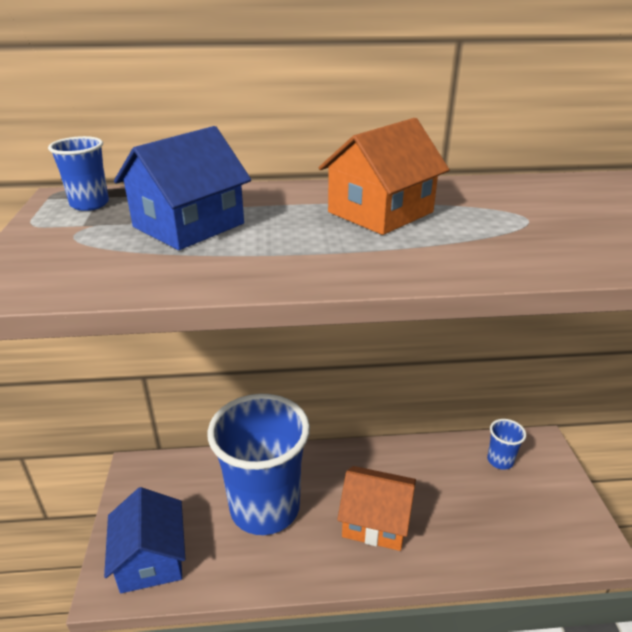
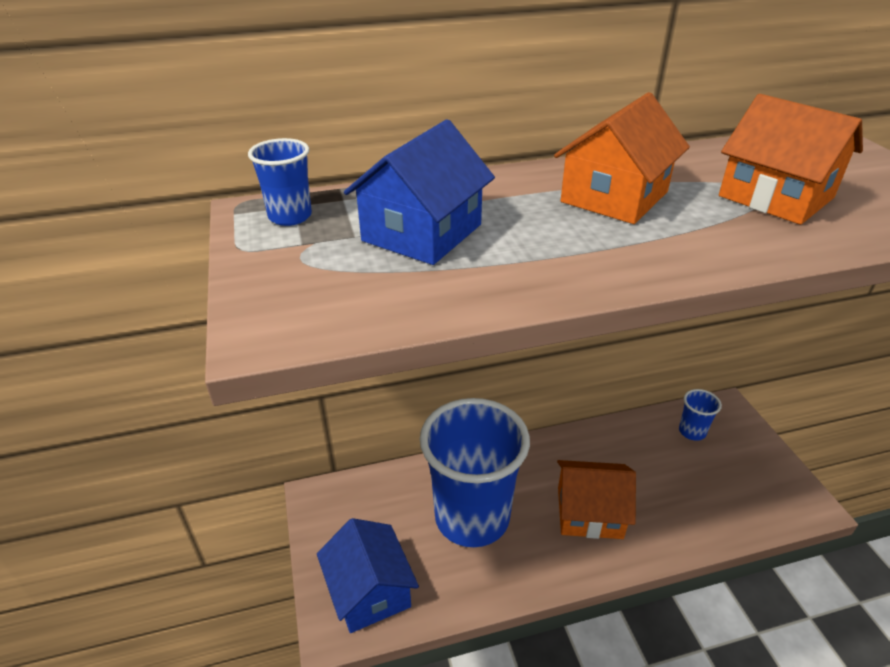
camera: 10 degrees left, 5 degrees up
(536, 224) = (775, 197): none -> orange house

